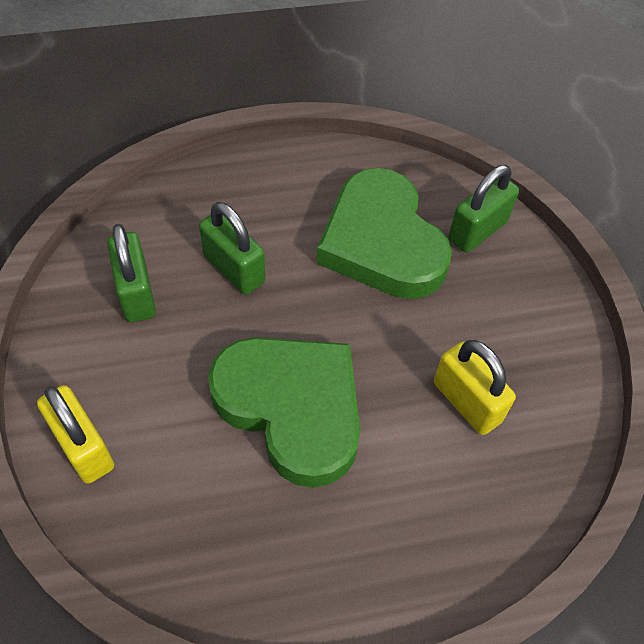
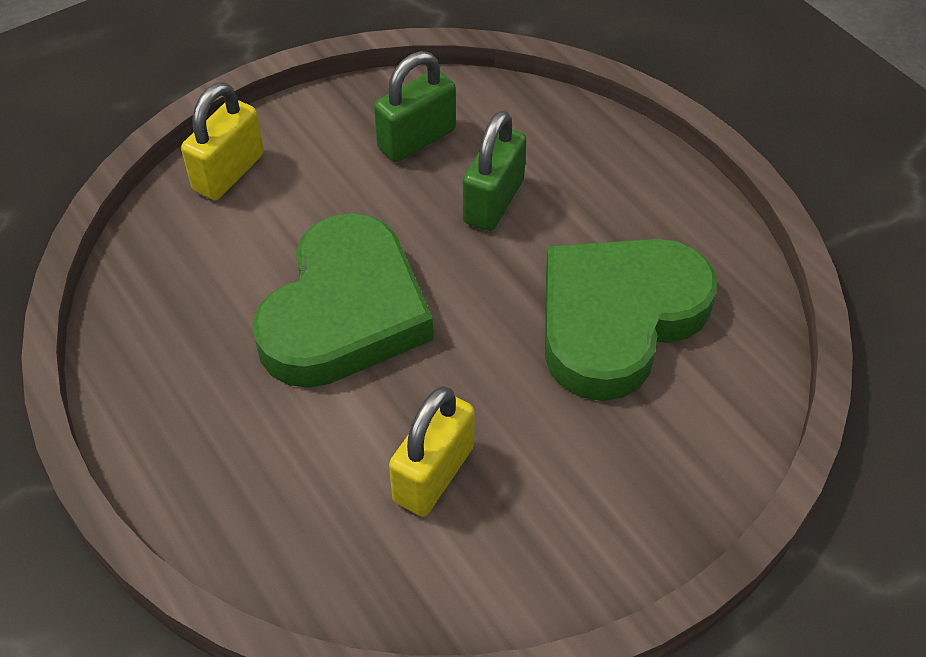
camera: 70 degrees right, 5 degrees down
(477, 231) = (705, 414): green padlock -> none

